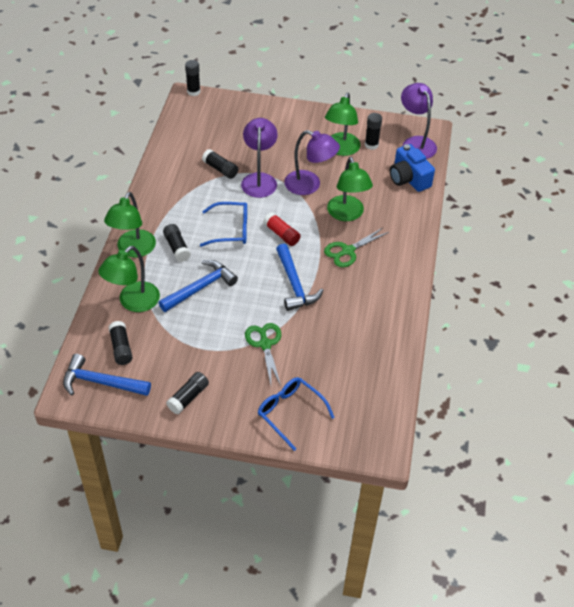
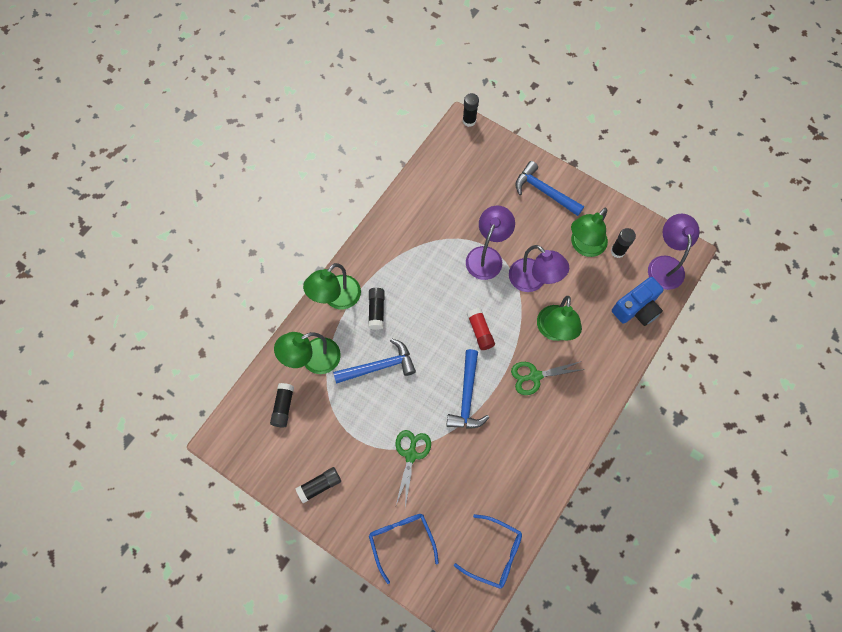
camera: 25 degrees right, 20 degrees up
(100, 382) = (252, 438): blue hammer -> blue hammer (544, 191)
(220, 169) = (455, 229): black glue stick -> none
(231, 230) = (435, 308): blue glasses -> blue glasses (494, 553)
(408, 178) = (636, 308): blue camera -> blue camera turned 120 degrees counterclockwise

